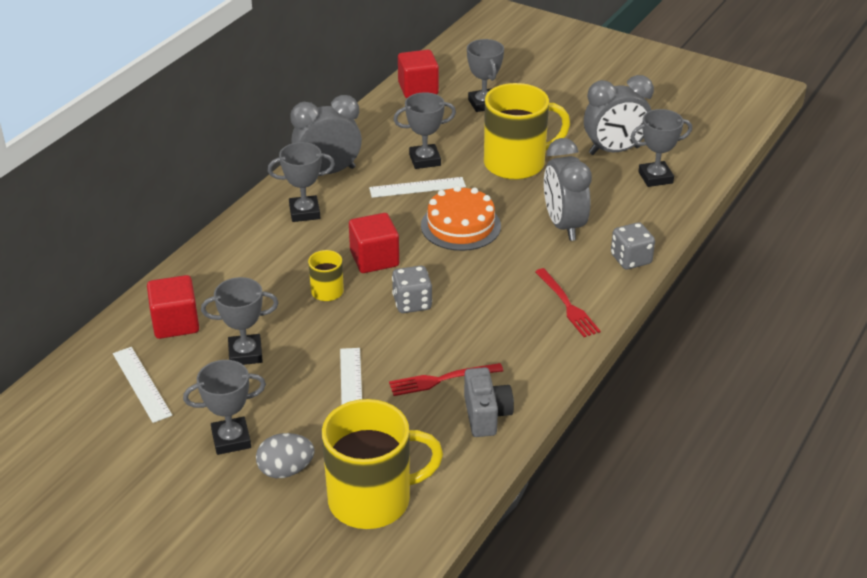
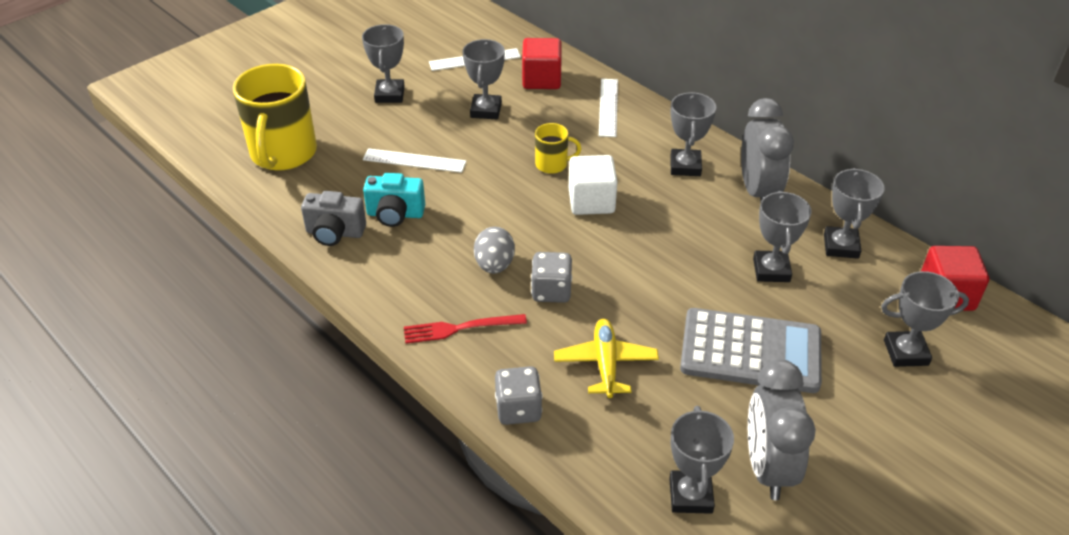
camera: 105 degrees right, 5 degrees up
(286, 470) = (341, 116): grey egg -> grey egg (494, 265)
(374, 259) = (591, 201): red cube -> white cube
(383, 131) = (841, 246): none -> grey trophy
(412, 303) = (511, 215): grey dice -> grey dice (551, 291)
(417, 187) = (714, 254): white ruler -> white ruler (608, 107)
(441, 380) = (395, 214): red fork -> turquoise camera
(460, 226) = (630, 274): orange cake -> none
(516, 163) = (750, 352): yellow mug -> grey calculator
(563, 225) = (605, 364): grey clock -> yellow plane

